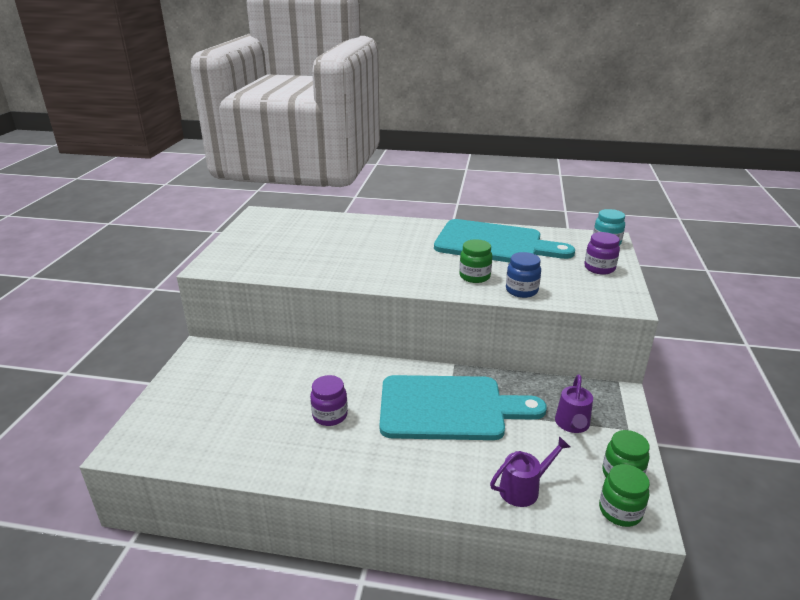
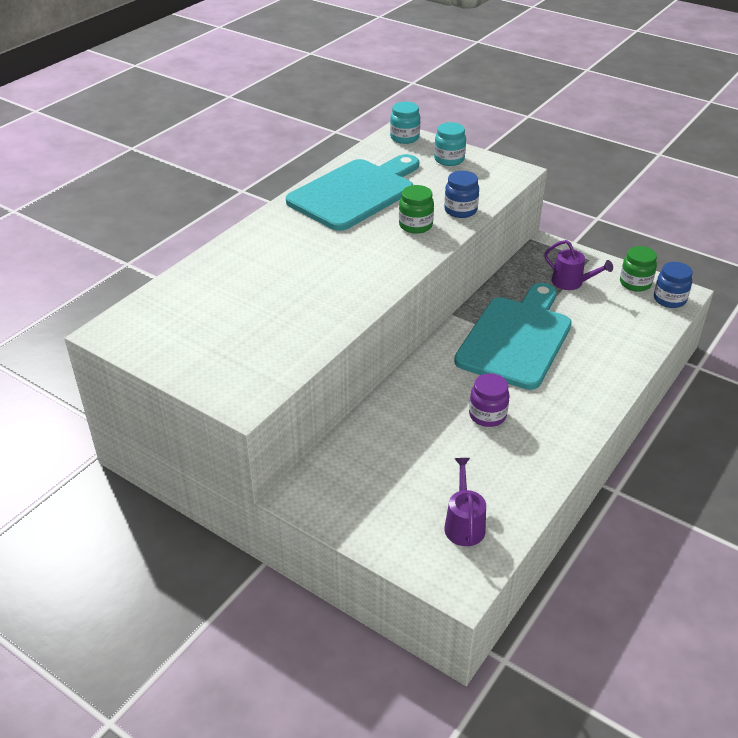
camera: 65 degrees left, 10 degrees up
(524, 488) = (631, 333): purple watering can -> purple watering can (464, 524)
(599, 268) = (449, 159): purple jar -> turquoise jar
(620, 511) = (669, 299): green jar -> blue jar

